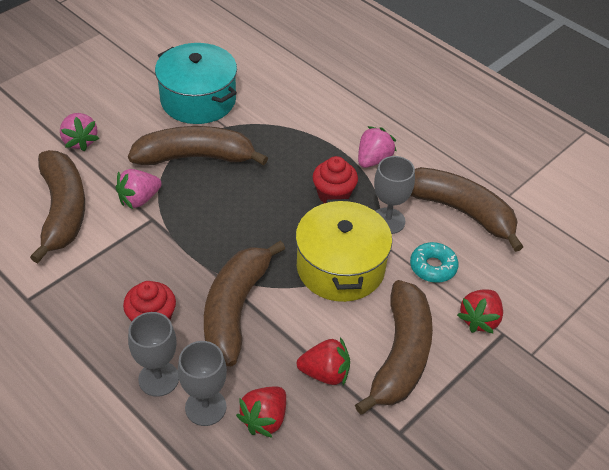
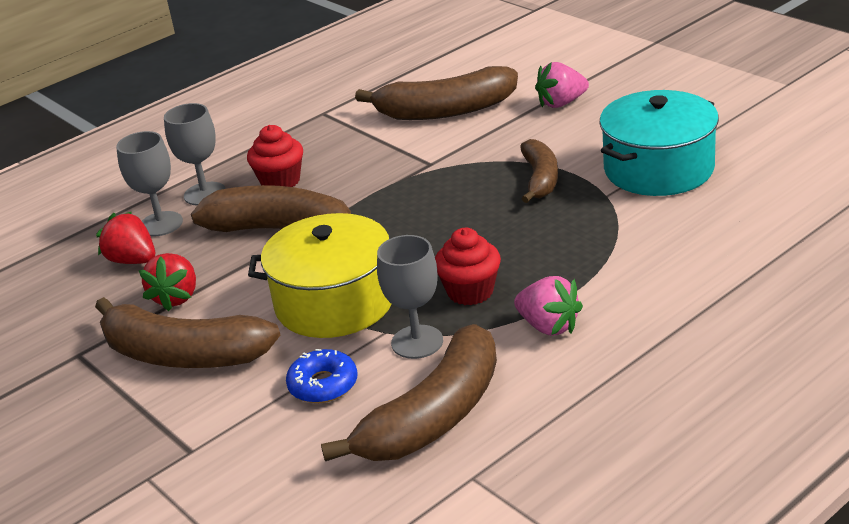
camera: 100 degrees right, 15 degrees down
(139, 199) = (462, 151): pink strawberry -> none
(195, 157) = (540, 179): brown banana -> brown banana, size x0.60
(433, 267) = (323, 385): turquoise donut -> blue donut
(479, 319) = (220, 428): red strawberry -> none

